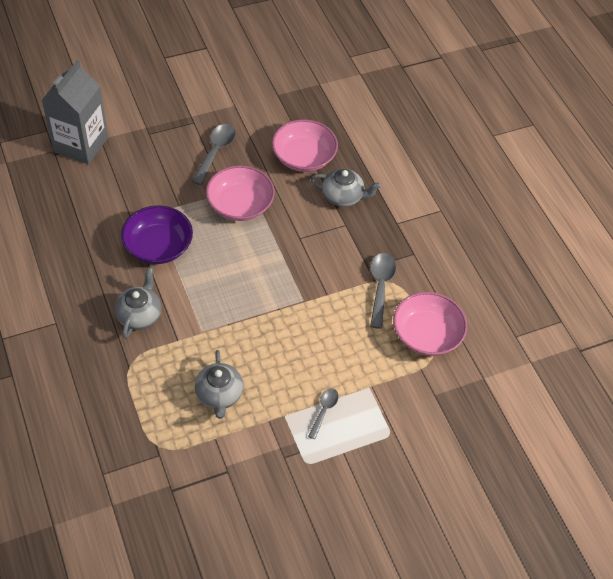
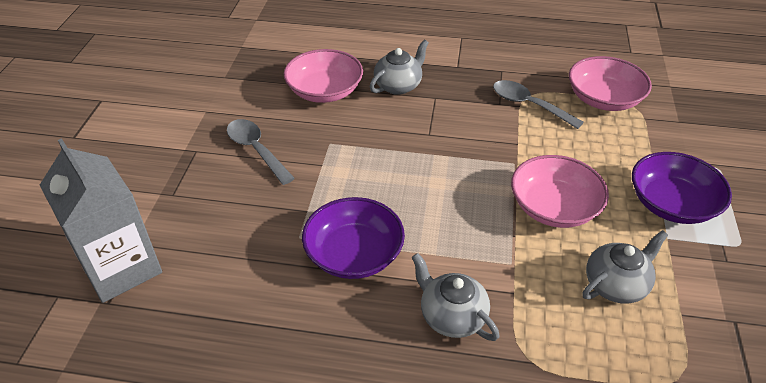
camera: 55 degrees left, 10 degrees down
(219, 395) = (616, 284): grey teapot -> grey teapot turned 60 degrees counterclockwise
(240, 204) = (348, 160): pink bowl -> pink bowl (554, 207)
(324, 410) = (671, 204): grey spoon -> purple bowl

